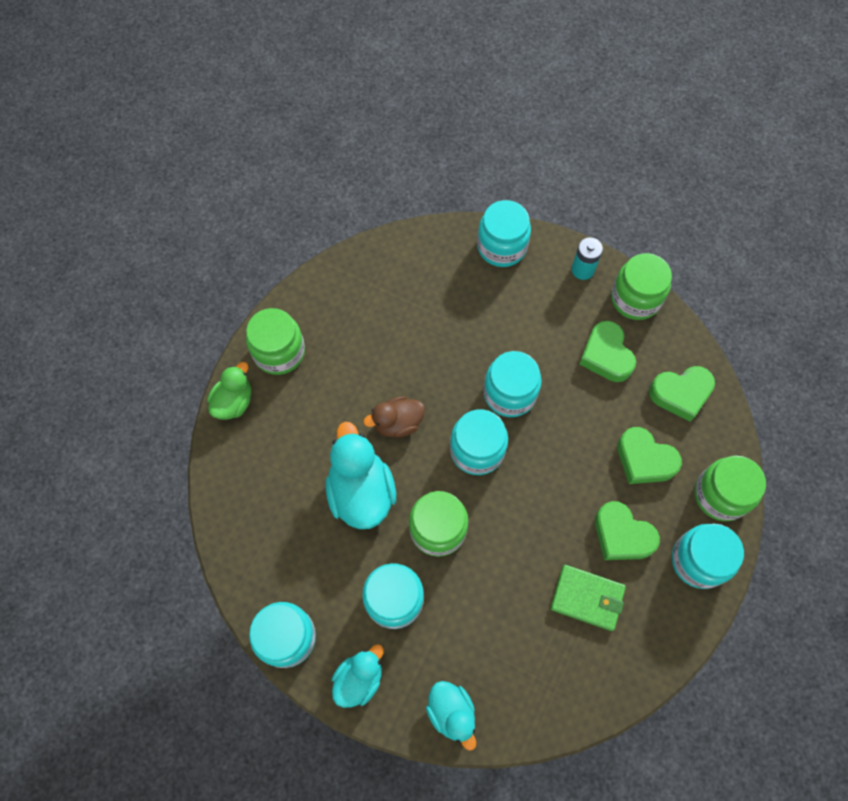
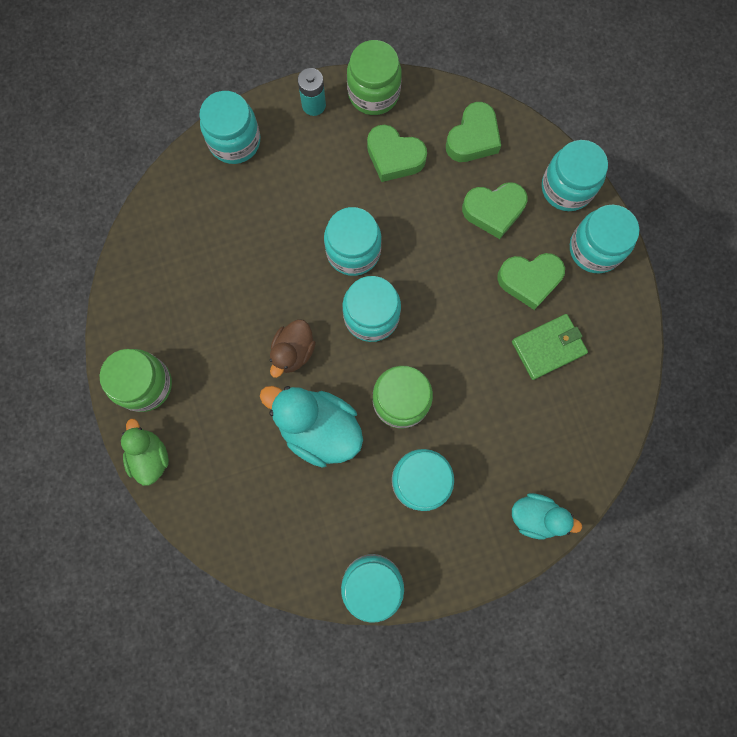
camera: 45 degrees left, 10 degrees up
(359, 679) = (452, 559): turquoise duck -> none
(720, 495) = (567, 188): green jar -> turquoise jar

